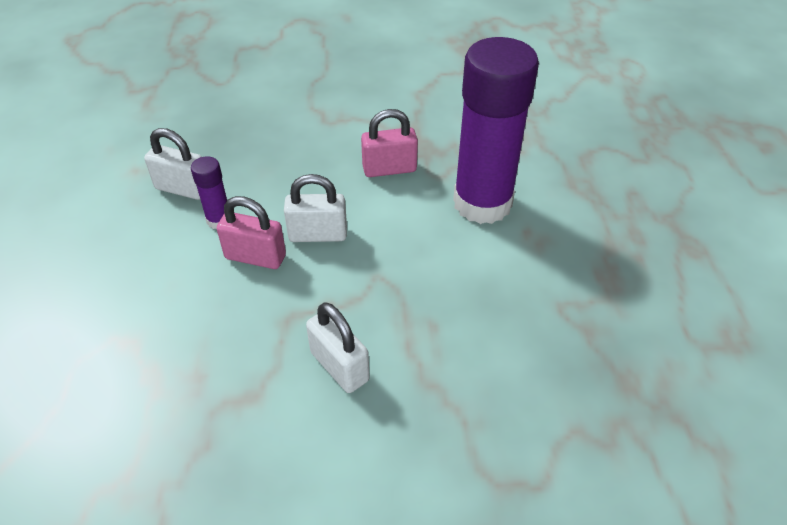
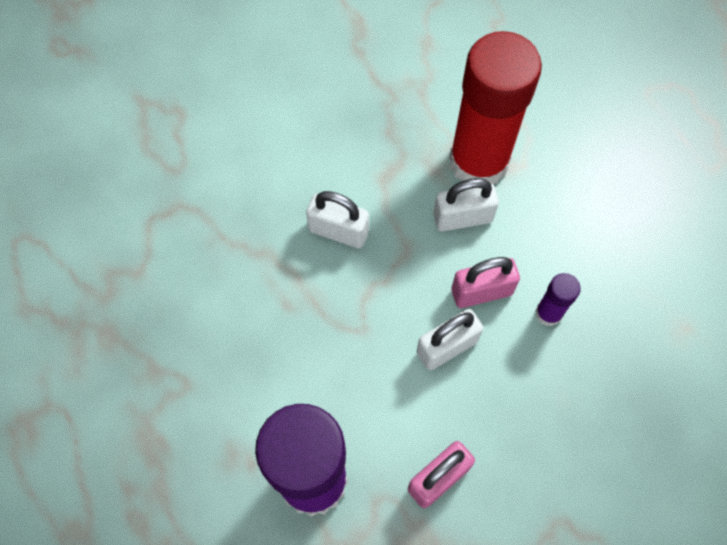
camera: 150 degrees right, 20 degrees up
(149, 362) = (478, 161): none -> red glue stick
(182, 189) = (617, 331): white padlock -> white padlock (462, 218)

